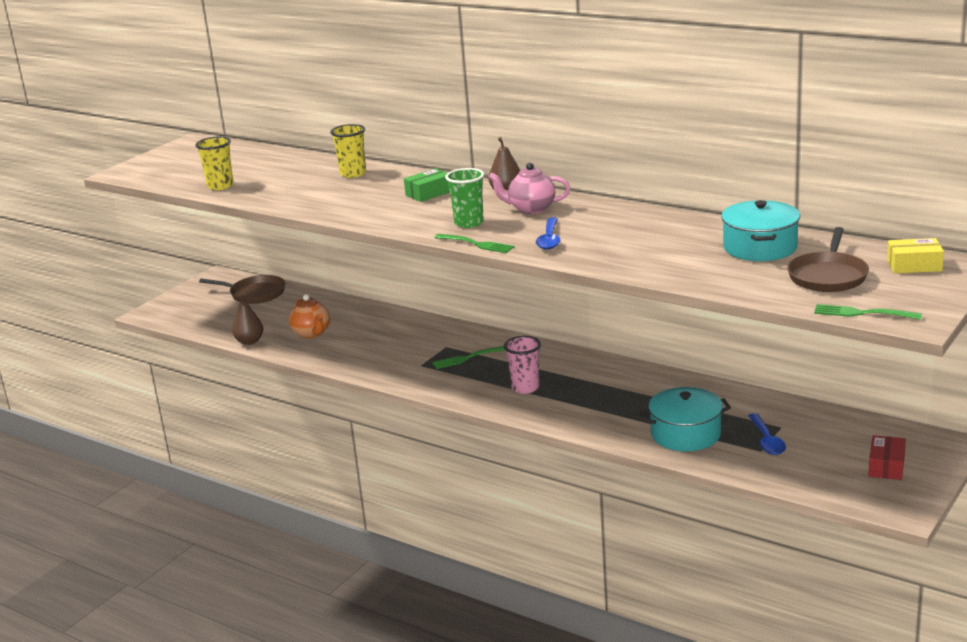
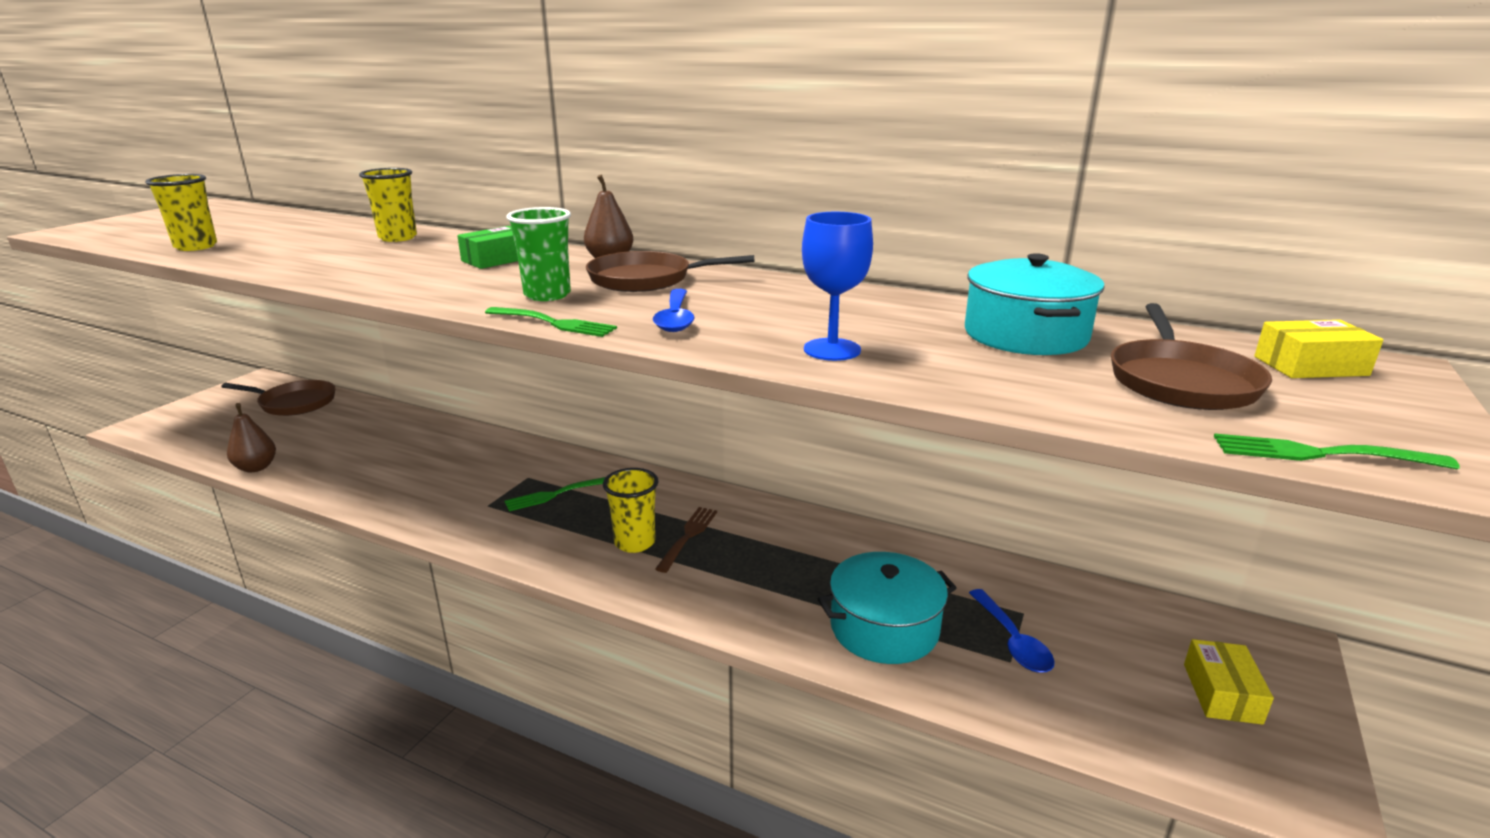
camera: 10 degrees left, 0 degrees up
(311, 333) = (348, 456): orange teapot -> none
(525, 388) = (634, 542): pink cup -> yellow cup
(531, 209) = (645, 279): pink teapot -> brown pan
(562, 384) = (688, 537): none -> brown fork
(639, 259) = (832, 350): none -> blue goblet
(886, 466) = (1222, 693): red box -> yellow box

